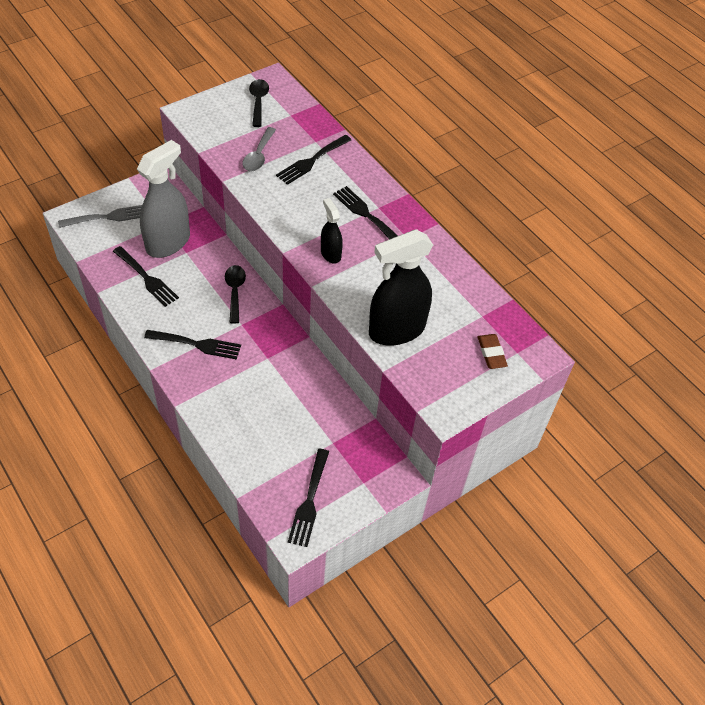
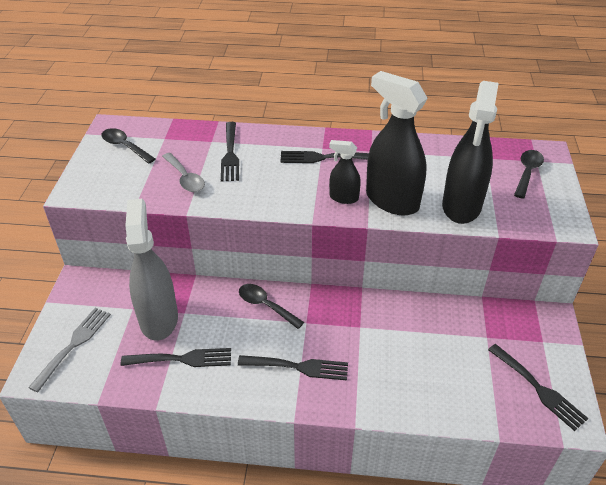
camera: 45 degrees left, 10 degrees down
(197, 344) = (298, 367): black fork -> black fork turned 45 degrees clockwise
(357, 284) = (391, 200): none -> black spray bottle
(491, 353) = (527, 172): brown eraser -> black spoon

